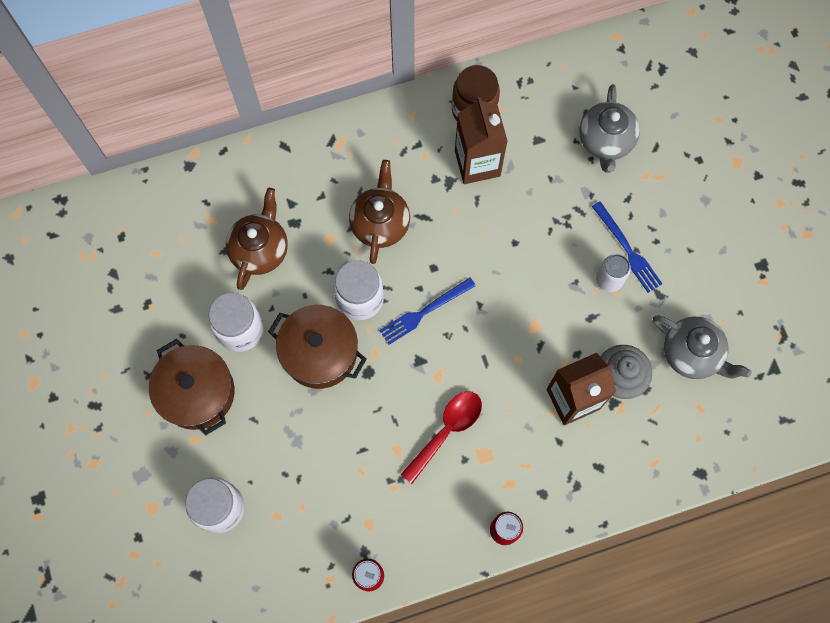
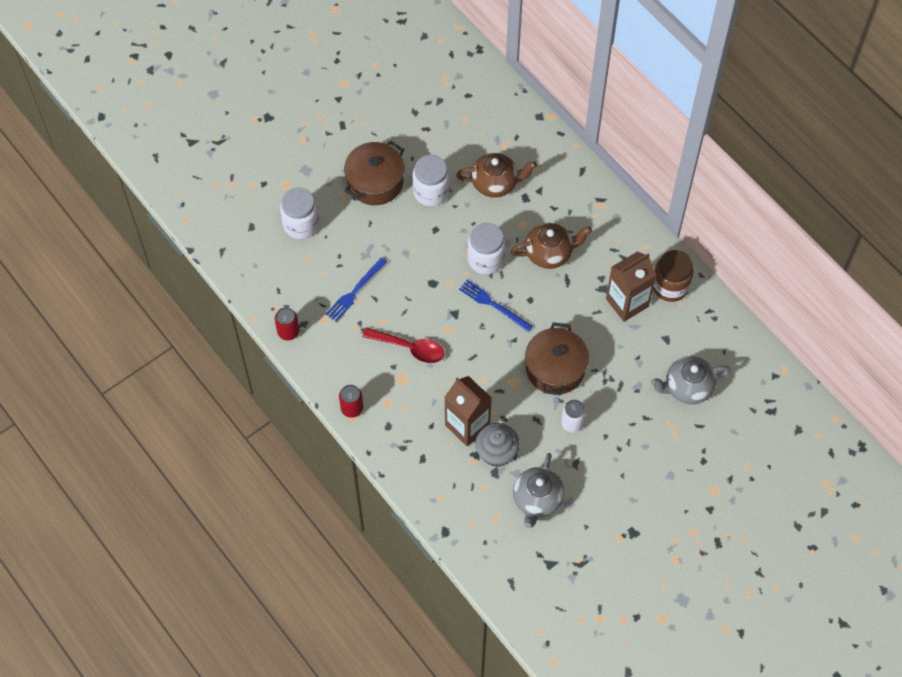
camera: 70 degrees right, 10 degrees down
(320, 352) = (434, 247): brown pot -> brown pot (555, 369)
(627, 249) = (603, 429): blue fork -> blue fork (355, 291)

